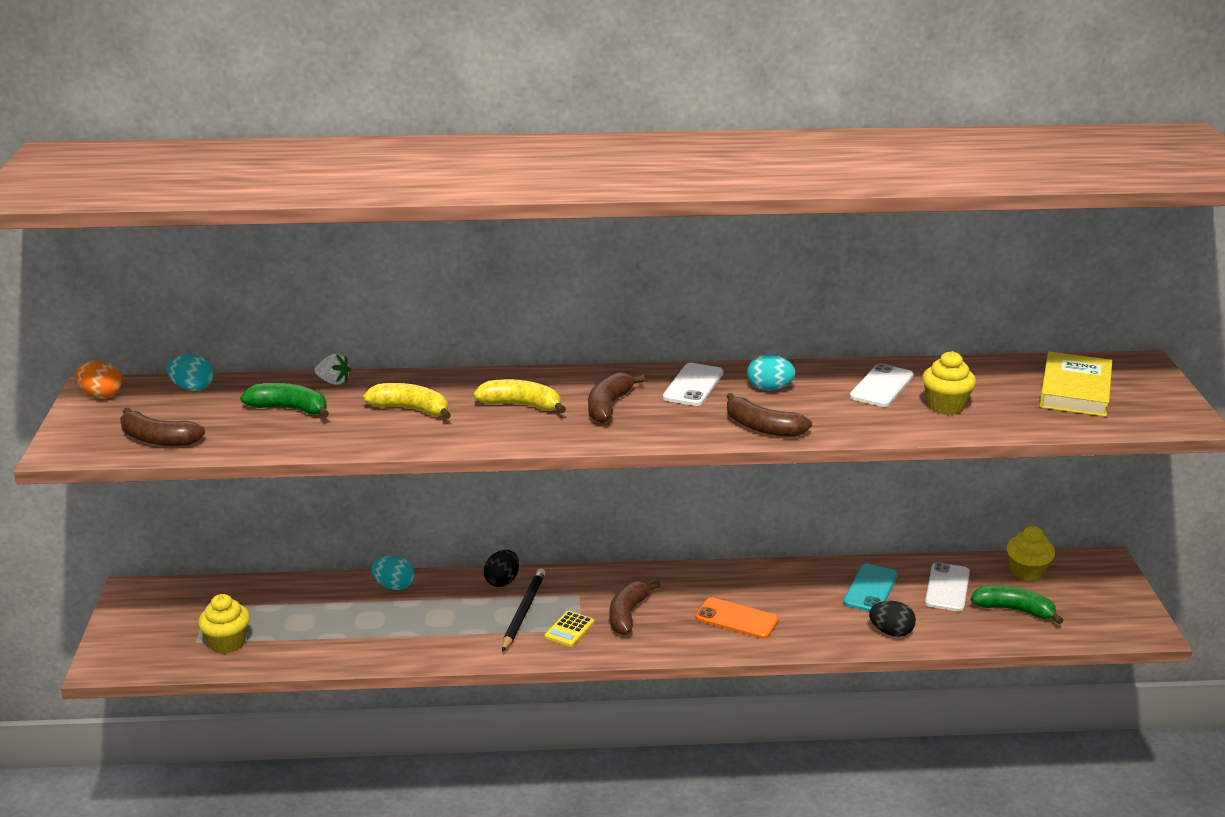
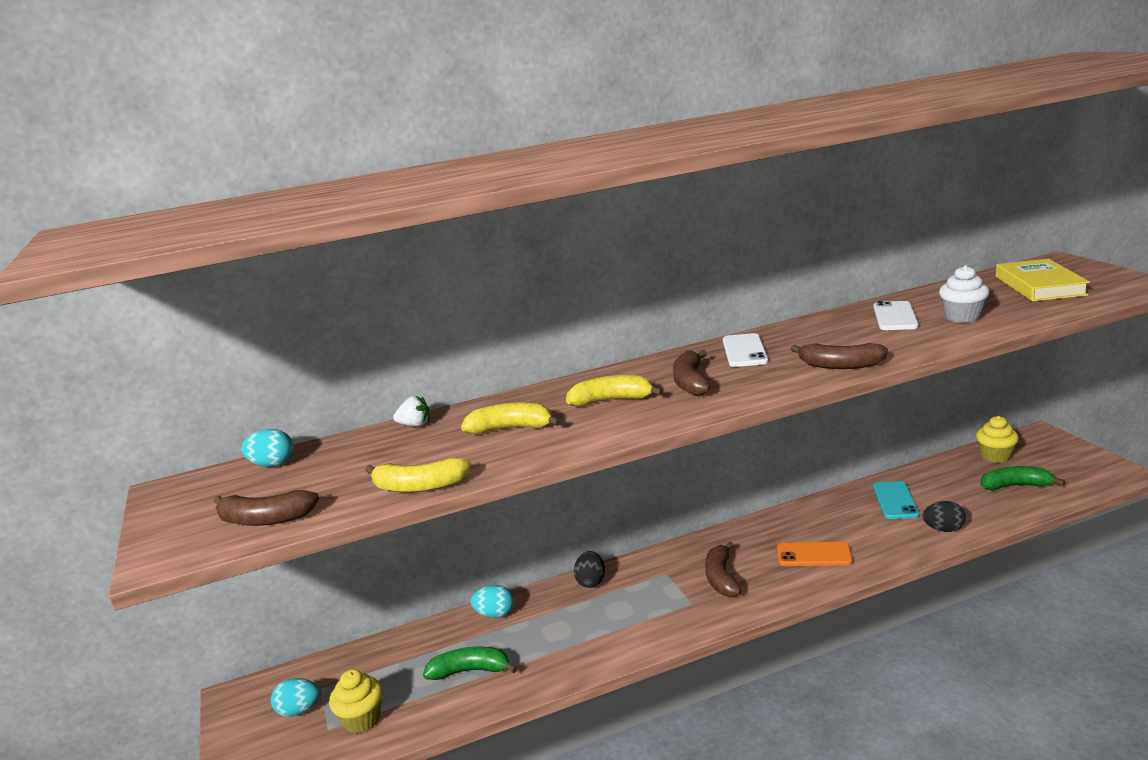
camera: 15 degrees left, 5 degrees down
(101, 395) = (175, 494): orange egg -> none
(289, 409) = (389, 457): green banana -> green banana (470, 671)
(295, 445) = (419, 486): none -> yellow banana
(523, 611) = (629, 602): black pencil -> none
(569, 629) = (681, 606): yellow calculator -> none
(769, 388) = (809, 338): turquoise egg -> turquoise egg (299, 711)
(945, 406) = (962, 317): yellow cupcake -> white cupcake
(947, 588) = (950, 483): white phone -> none

